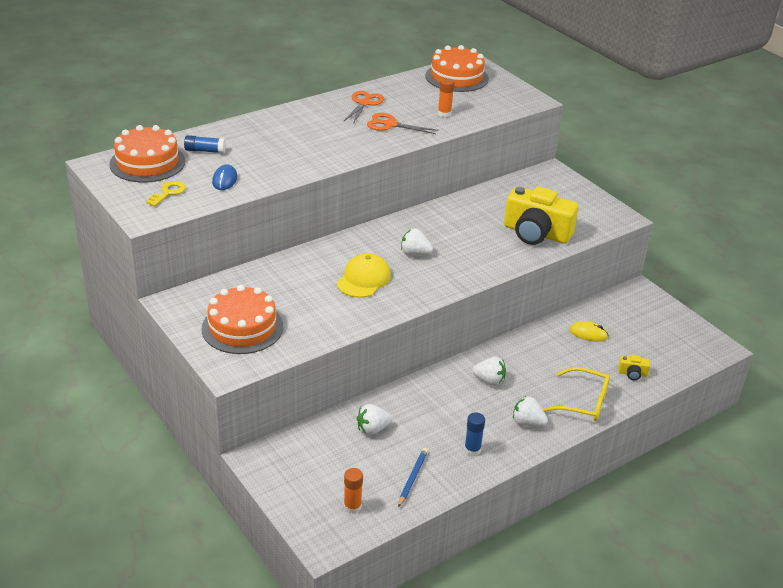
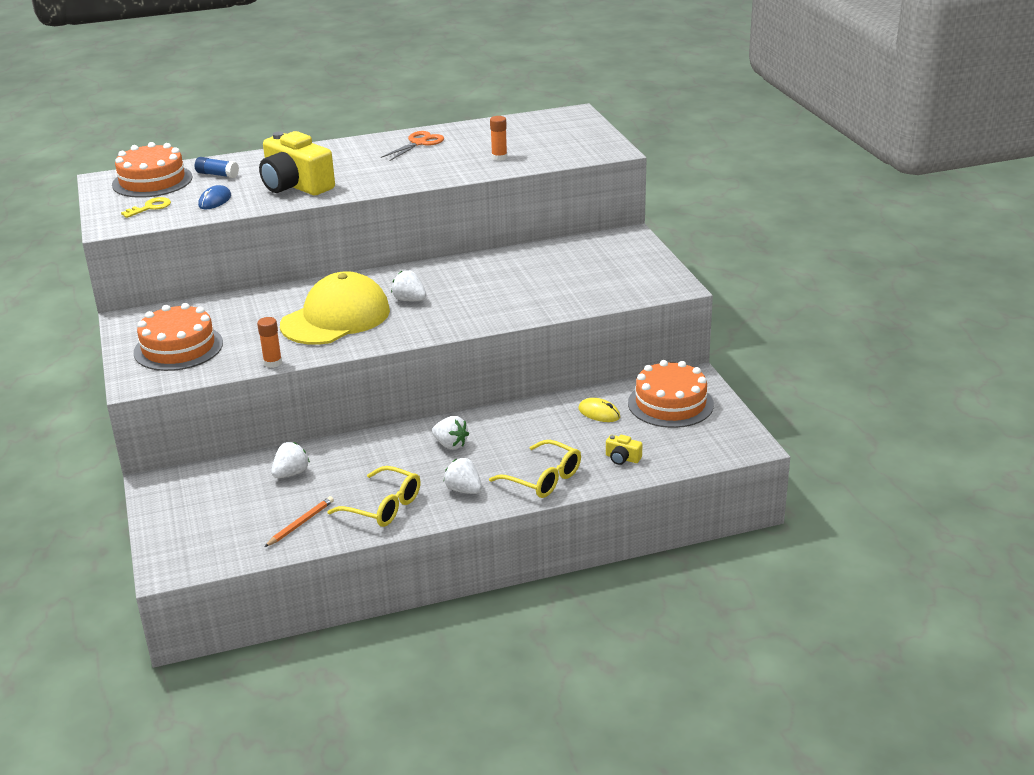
camera: 20 degrees right, 5 degrees down
(352, 506) = (219, 540): orange glue stick -> orange glue stick (272, 363)
(363, 279) = (336, 318): yellow cap -> yellow cap, size x1.65
(372, 429) = (291, 473): white strawberry -> white strawberry turned 135 degrees clockwise
(390, 125) = (430, 164): orange scissors -> none
(412, 478) = (300, 523): blue pencil -> orange pencil
(456, 77) = (544, 125): orange cake -> orange cake (670, 404)
(472, 450) = (384, 507): blue glue stick -> yellow glasses
(536, 233) = (562, 293): yellow camera -> yellow camera (295, 185)

